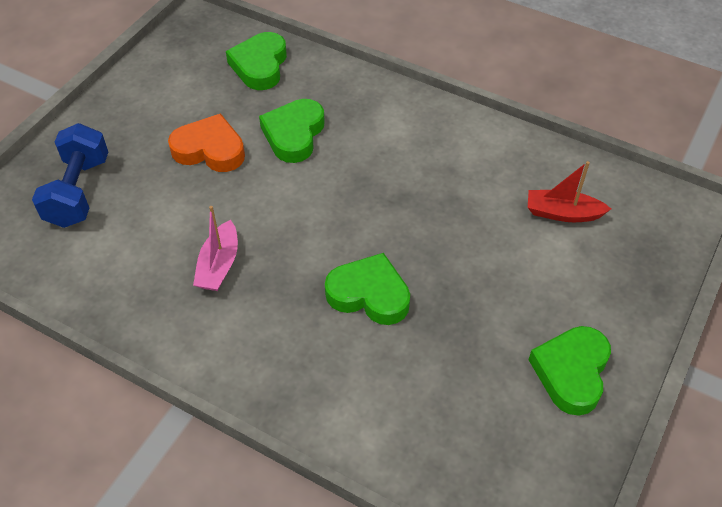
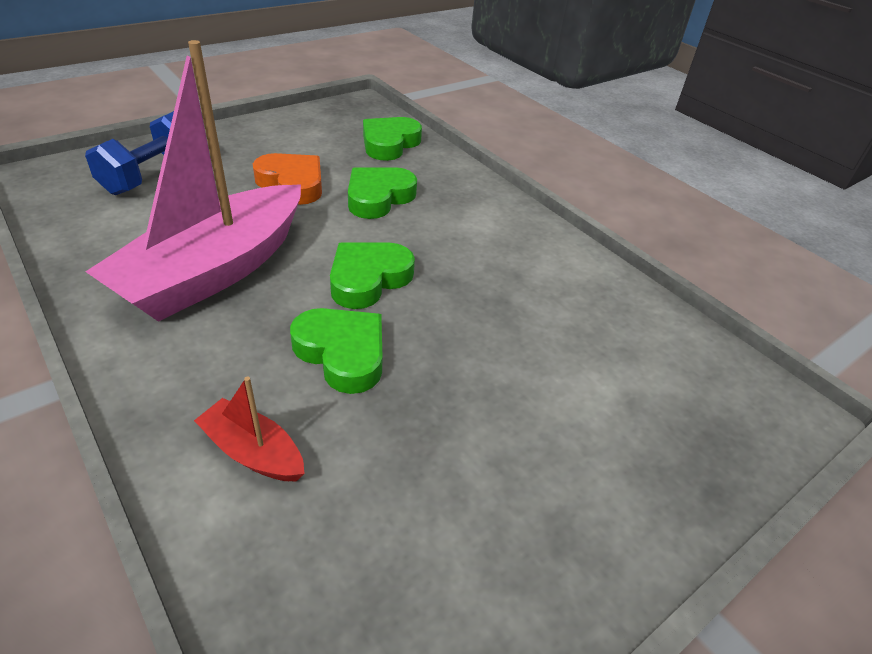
camera: 20 degrees right, 10 degrees down
(219, 265) = (215, 271): pink boat -> pink boat, size x2.37
(562, 213) = (623, 358): red boat -> red boat (253, 452)
(571, 372) = (534, 545): green heart -> green heart (368, 279)

